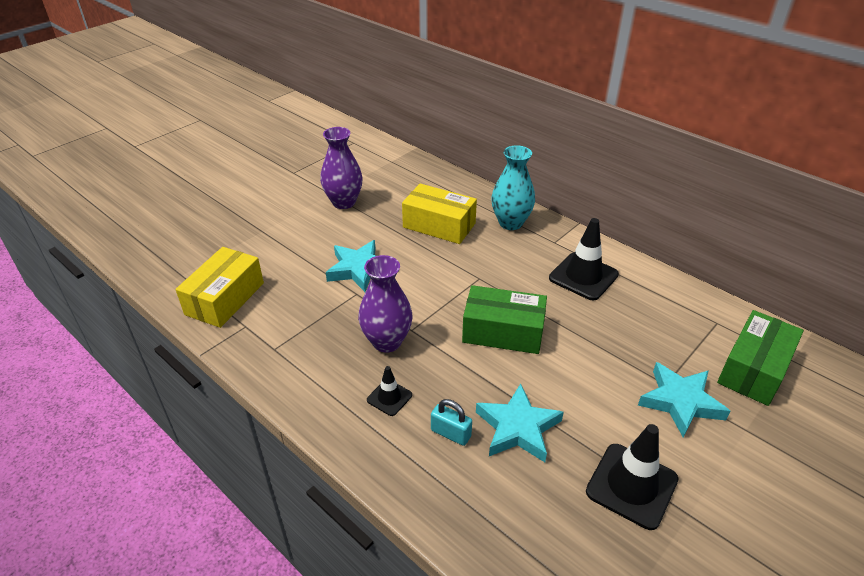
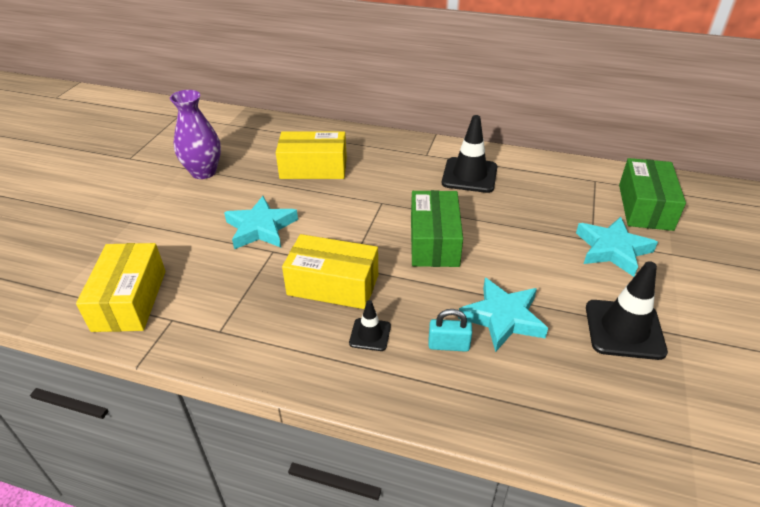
camera: 25 degrees left, 0 degrees up
(387, 341) = (333, 285): purple vase -> yellow box
(503, 332) = (434, 241): green box -> green box turned 75 degrees counterclockwise
(510, 223) = (378, 149): turquoise vase -> none

